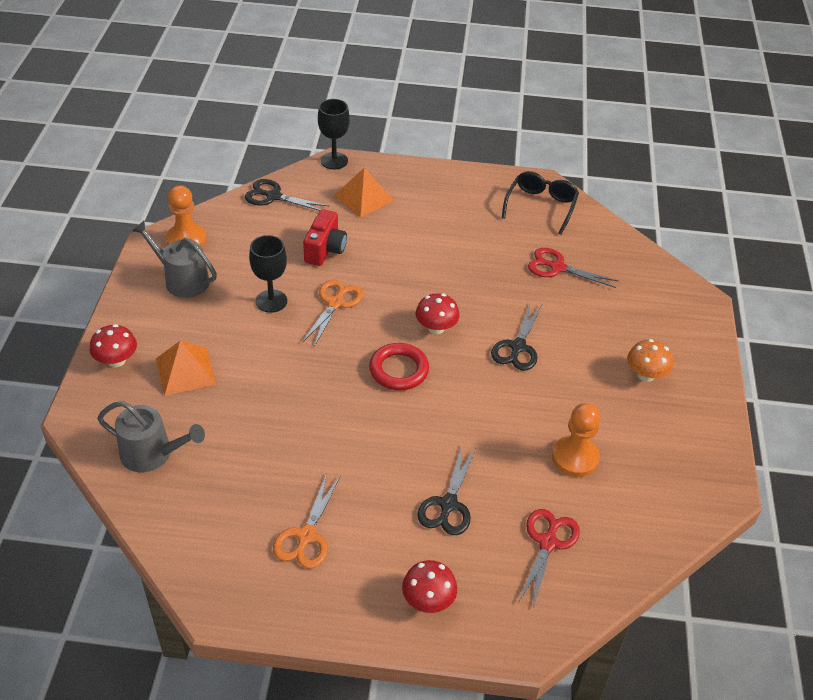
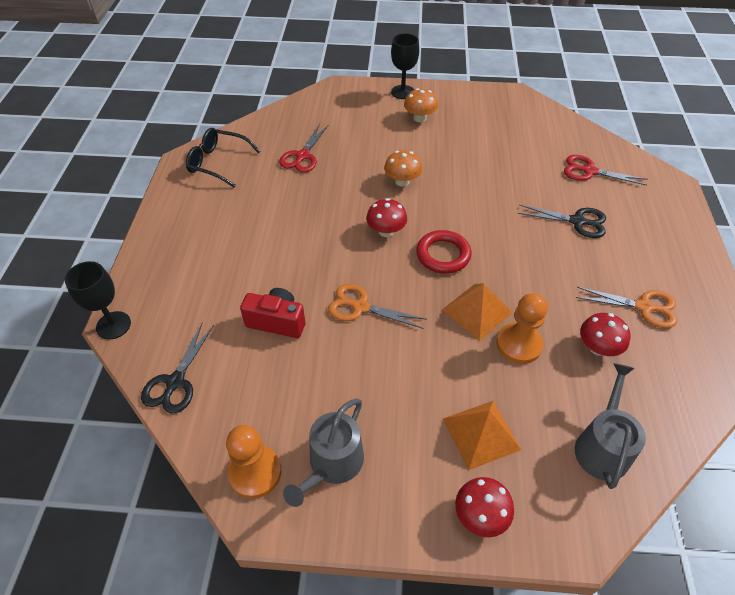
camera: 90 degrees left, 5 degrees up
(271, 301) = (362, 364): black goblet -> black goblet (402, 92)
(363, 198) = (189, 293): orange pyramid -> orange pyramid (477, 311)
(428, 600) = (665, 231): red mushroom -> red mushroom (598, 347)
(517, 347) = (402, 181): black scissors -> orange mushroom
(575, 458) = (509, 155): orange pawn -> orange pawn (519, 344)

